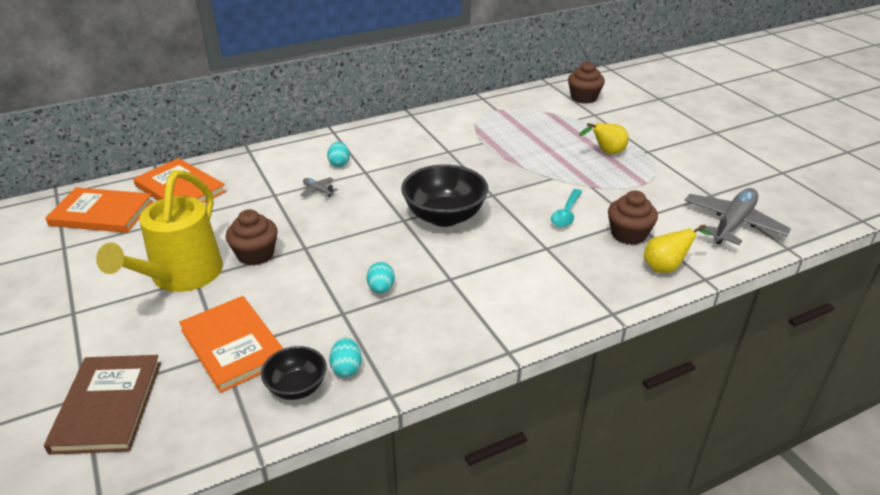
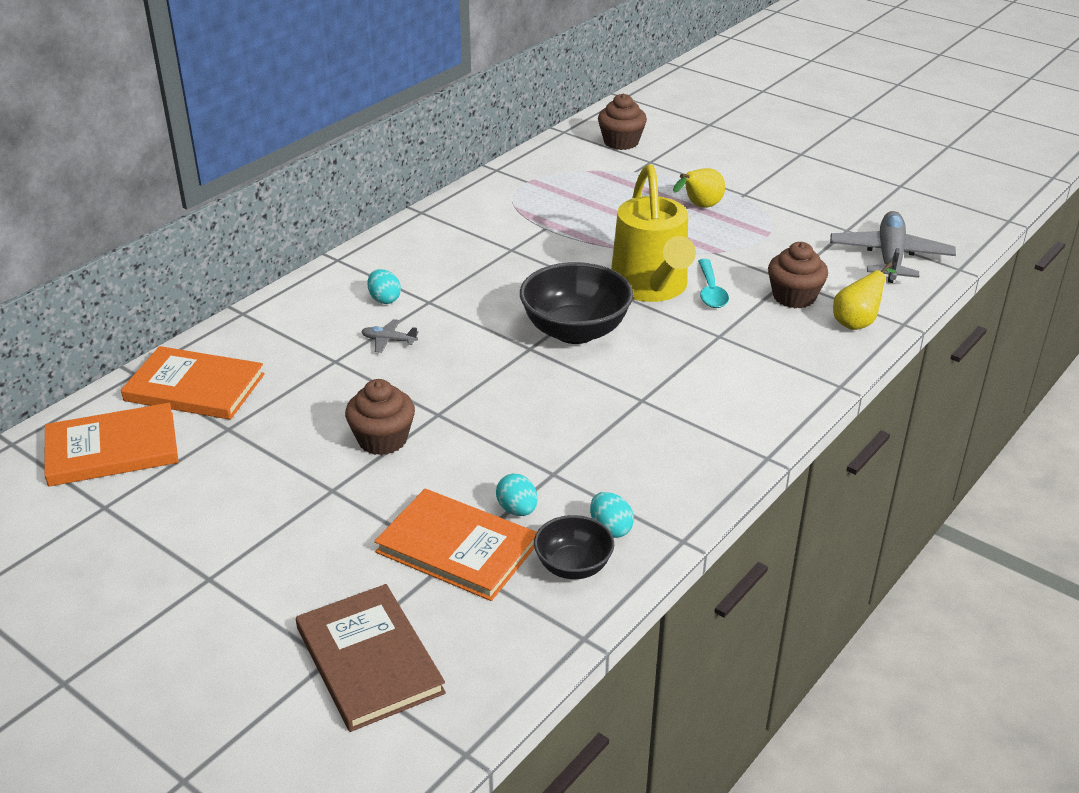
camera: 25 degrees left, 0 degrees up
(181, 277) = (311, 493): yellow watering can -> yellow watering can (652, 288)
(381, 289) = (573, 434): turquoise egg -> turquoise egg (517, 510)

